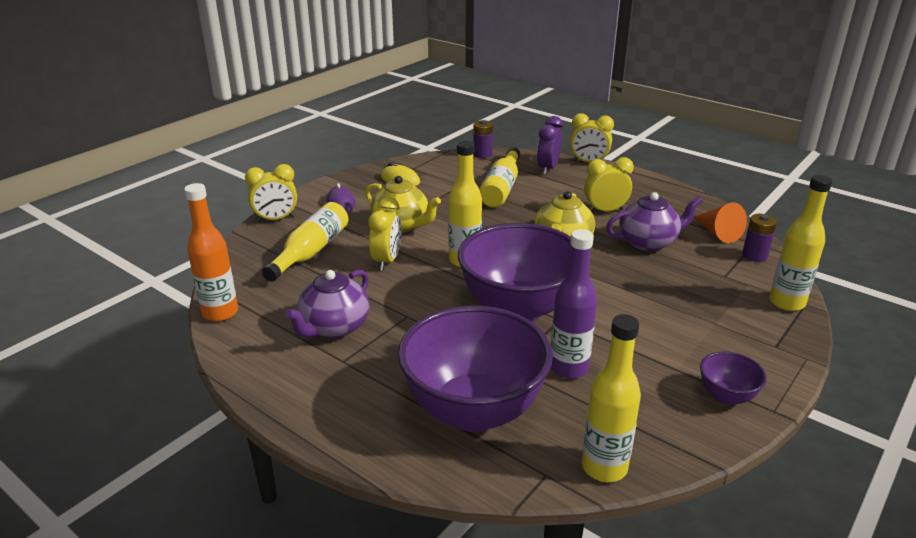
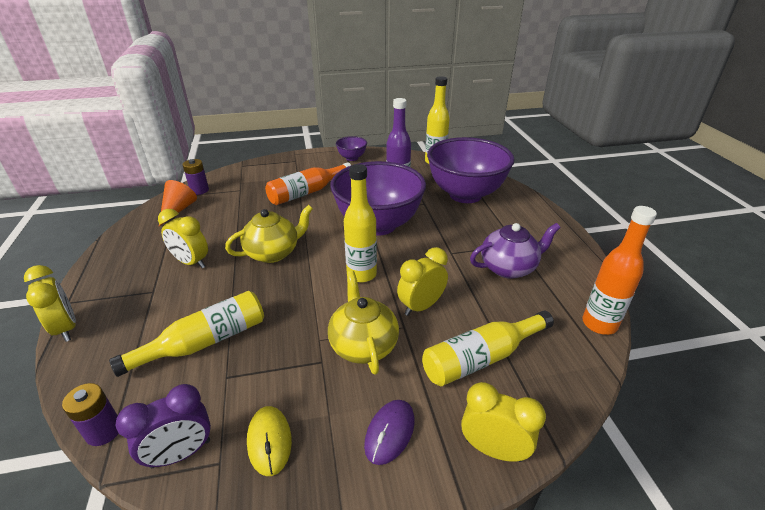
camera: 140 degrees left, 5 degrees up
(548, 169) = (113, 344): purple clock -> purple clock (181, 453)
(648, 242) = (226, 225): purple teapot -> none
(658, 308) = (307, 192): none -> orange bottle
(786, 303) = (248, 169): yellow bottle -> none

